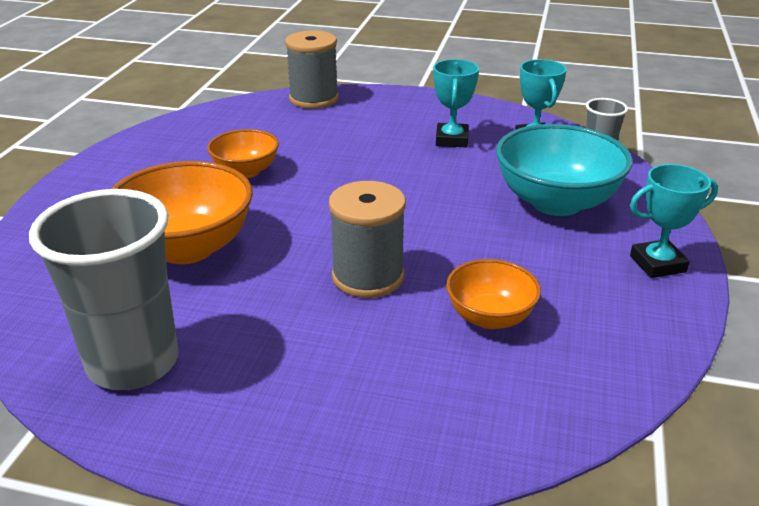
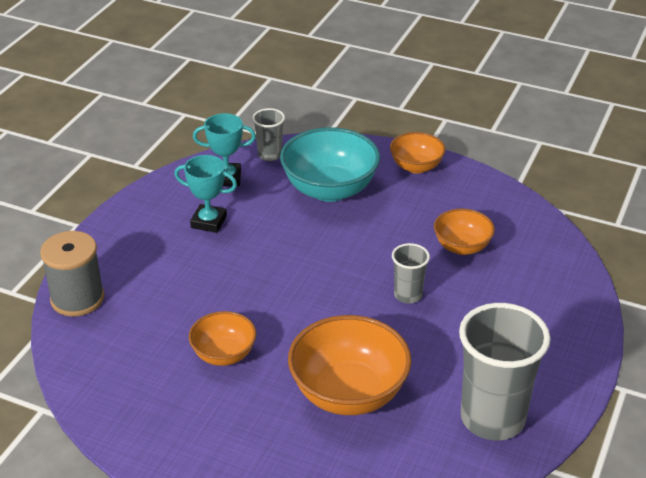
camera: 80 degrees left, 5 degrees up
(368, 276) = (408, 295): grey spool -> grey cup
(657, 264) = (416, 167): turquoise trophy -> orange bowl

